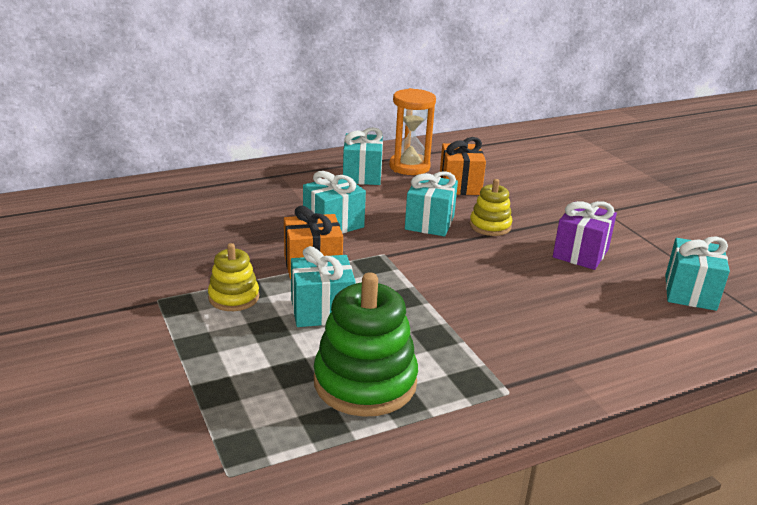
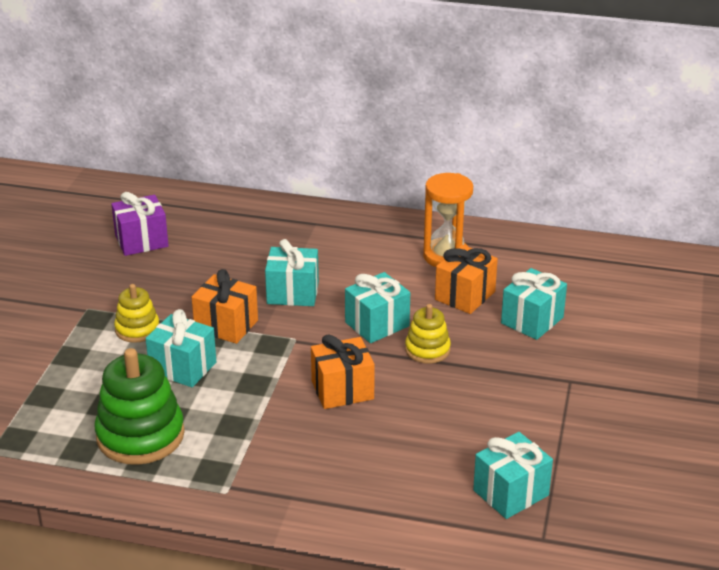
camera: 40 degrees right, 5 degrees up
(362, 175) = (387, 250): turquoise gift -> turquoise gift (532, 320)
(475, 275) = (342, 390): none -> orange gift
(580, 253) = (470, 412): purple gift -> purple gift (141, 241)

